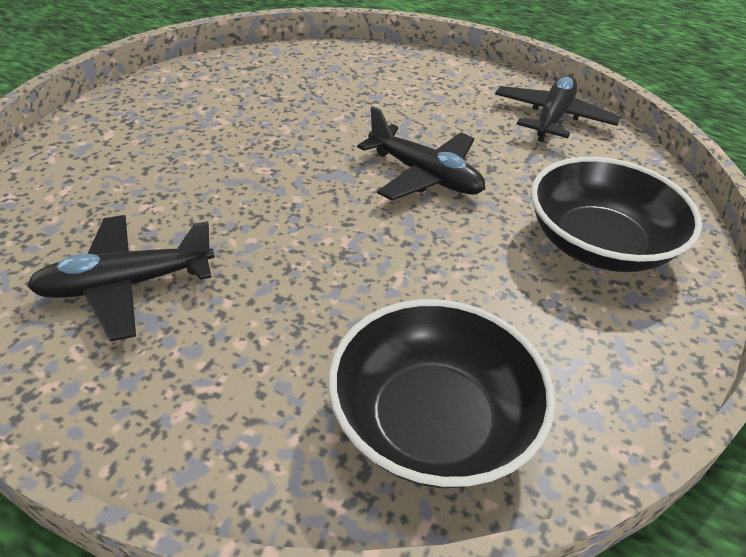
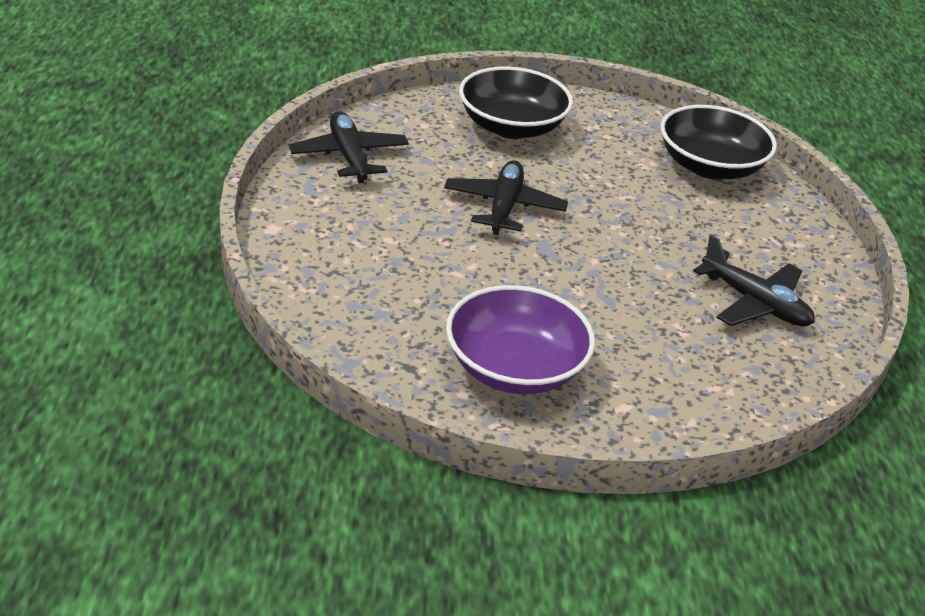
camera: 120 degrees left, 5 degrees down
(204, 103) = (514, 368): none -> purple bowl
(552, 118) = (349, 156): black plane -> black plane turned 75 degrees clockwise

